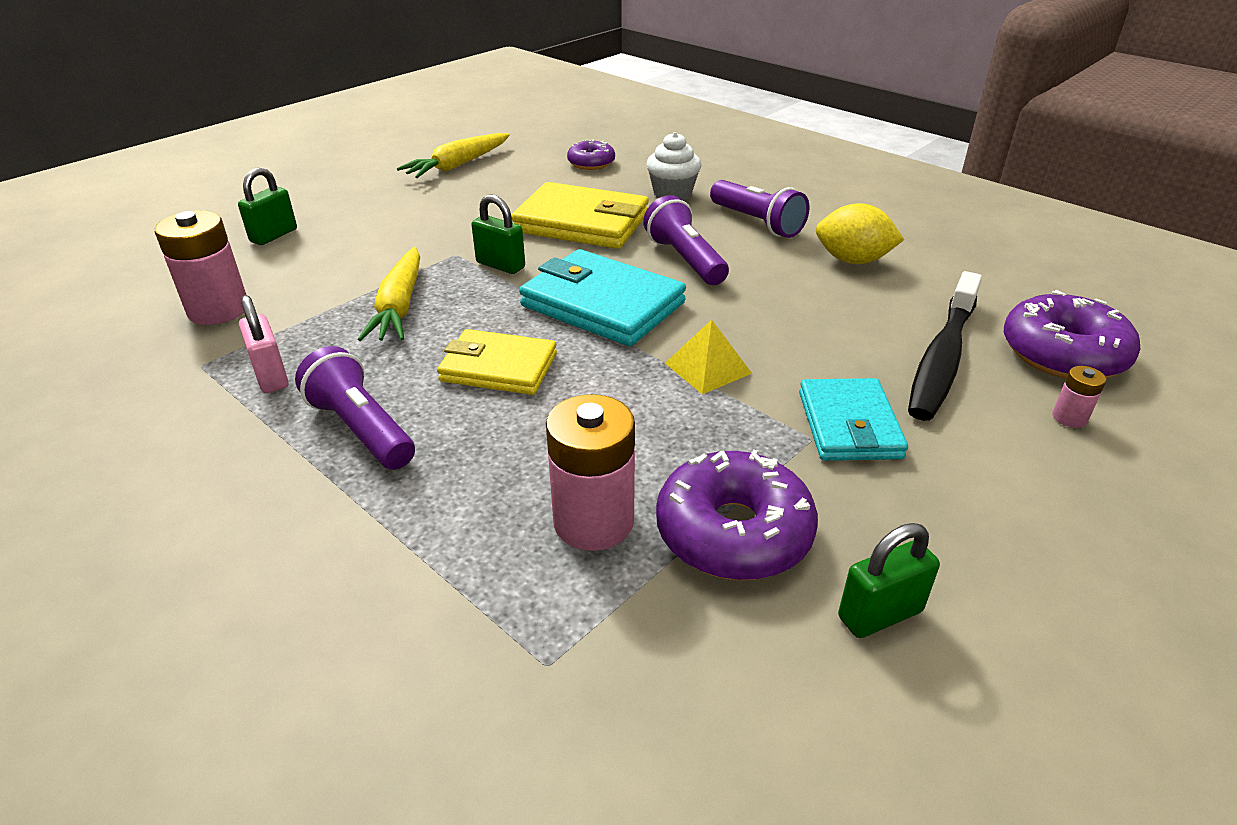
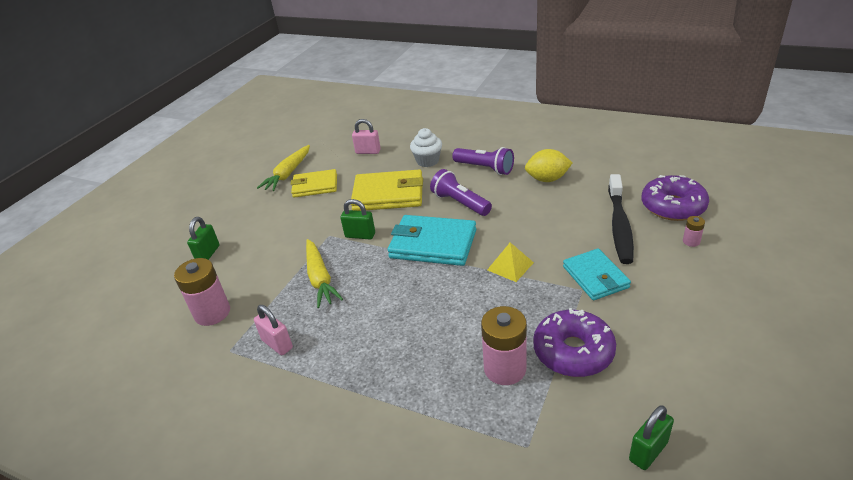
camera: 15 degrees left, 0 degrees up
(361, 429) = (352, 358): purple flashlight -> none
(499, 367) = (401, 299): yellow wallet -> yellow wallet (315, 186)
(591, 163) = (368, 152): purple donut -> pink padlock
(880, 614) = (658, 369): green padlock -> green padlock (648, 451)

